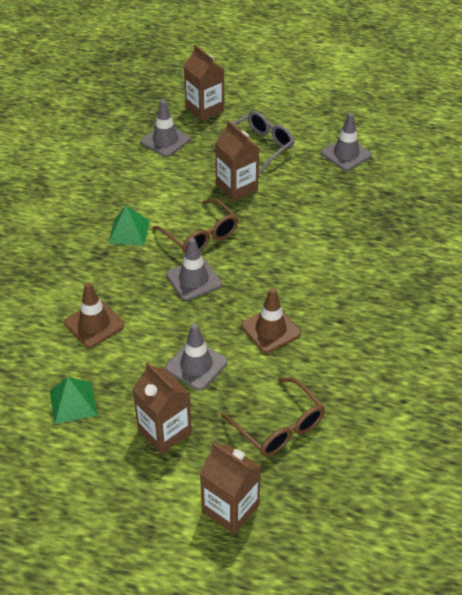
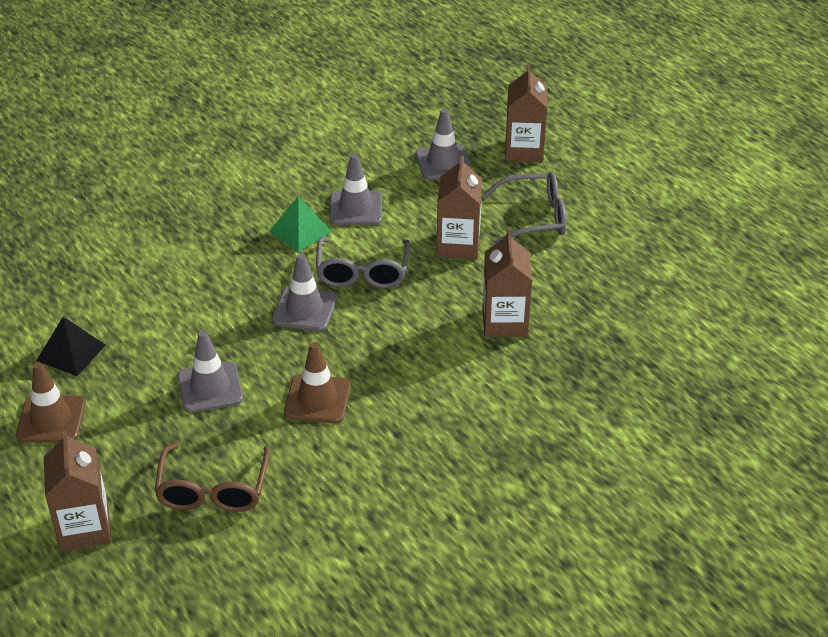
camera: 40 degrees right, 5 degrees down
(73, 402) = (71, 352): green pyramid -> black pyramid
(94, 324) = (169, 297): brown traffic cone -> brown traffic cone (51, 419)
(164, 431) = (113, 426): brown carton -> brown carton (504, 322)
(201, 236) = (362, 273): brown glasses -> grey glasses
(346, 154) = (622, 274): grey traffic cone -> grey traffic cone (356, 208)

